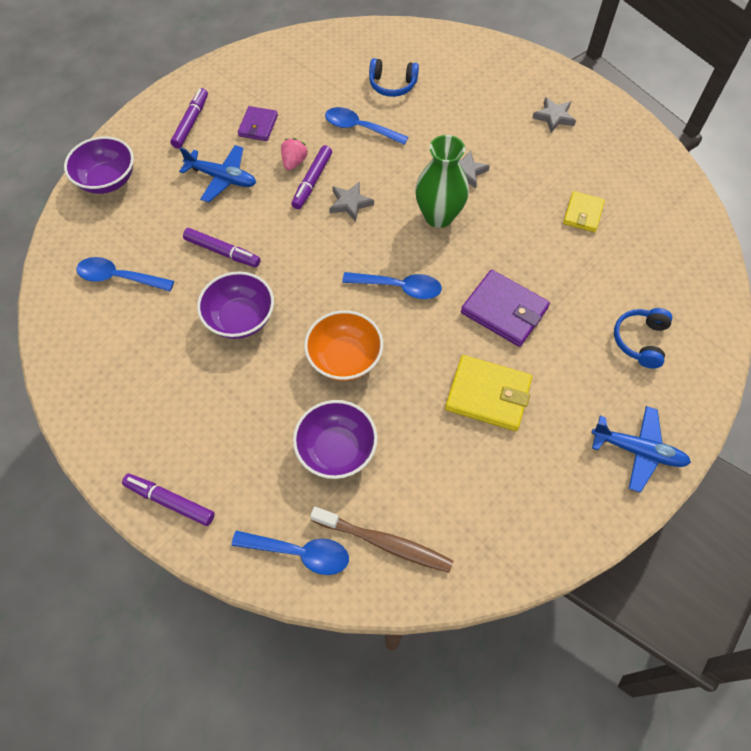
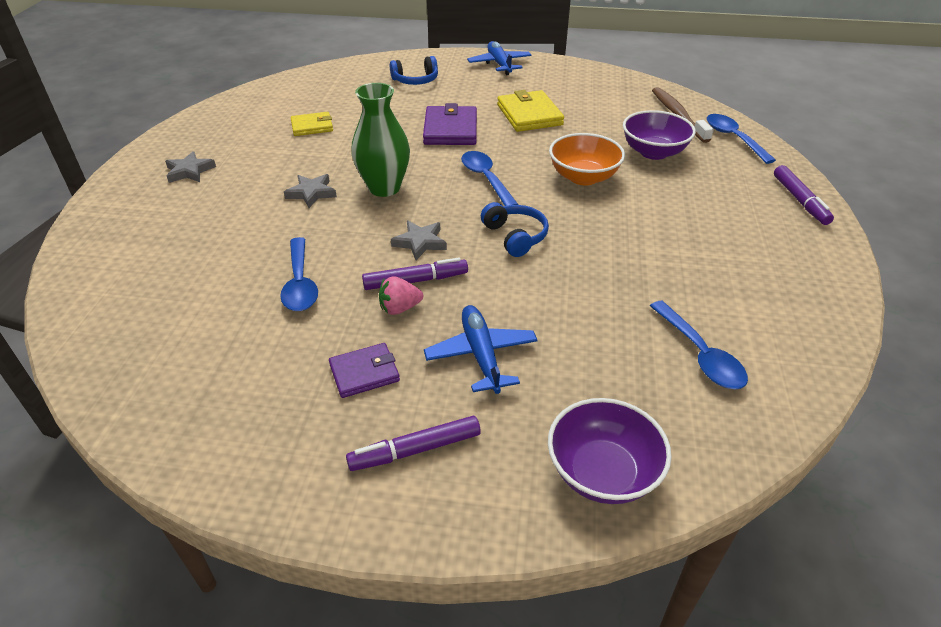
camera: 125 degrees left, 20 degrees down
(222, 252) = (574, 296): purple marker -> none
(240, 319) = (625, 245): purple bowl -> none
(392, 85) = (200, 291): blue headphones -> blue headphones (515, 236)

